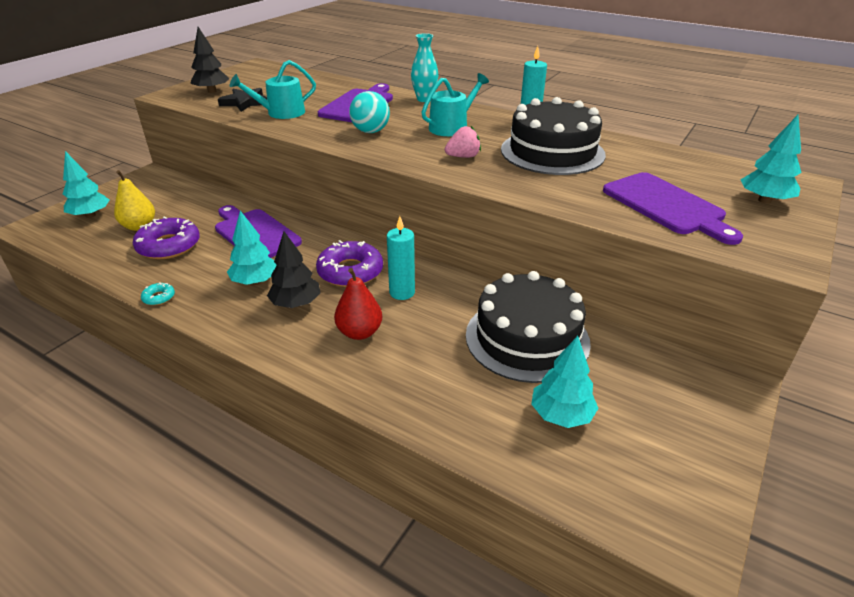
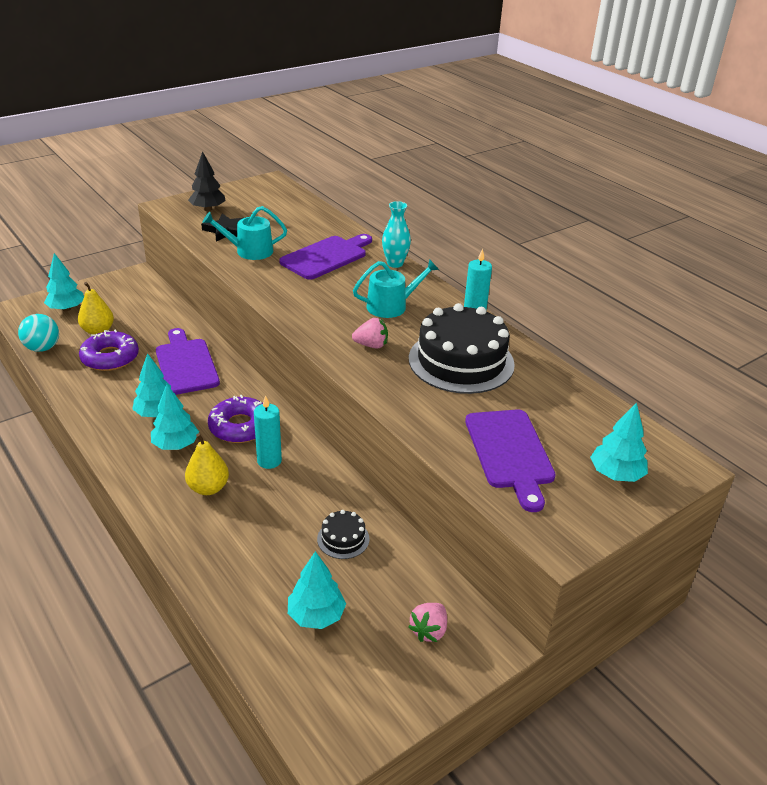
camera: 20 degrees right, 0 degrees up
(159, 297) = (75, 407): turquoise donut -> none
(296, 303) = (176, 445): black tree -> turquoise tree
(359, 332) = (208, 488): red pear -> yellow pear
(370, 131) = (311, 293): turquoise ball -> turquoise ball (42, 348)
(527, 338) = (343, 539): black cake -> black cake, size x0.45
(673, 393) = (429, 631): none -> pink strawberry

